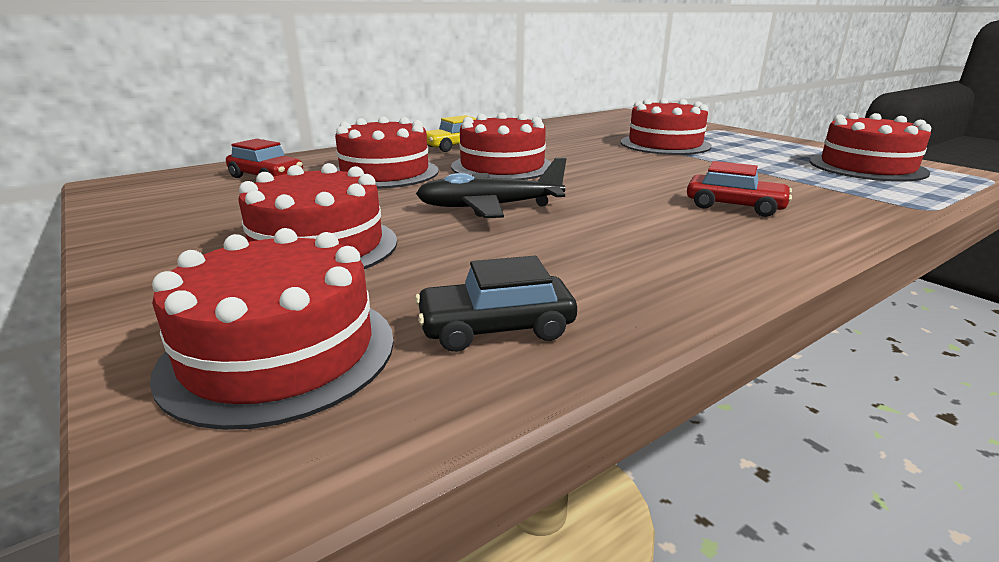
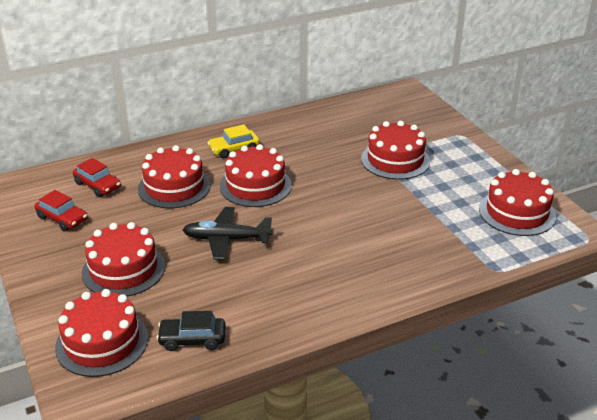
camera: 10 degrees right, 10 degrees up
(734, 206) = (376, 254): red car -> red car (62, 218)

